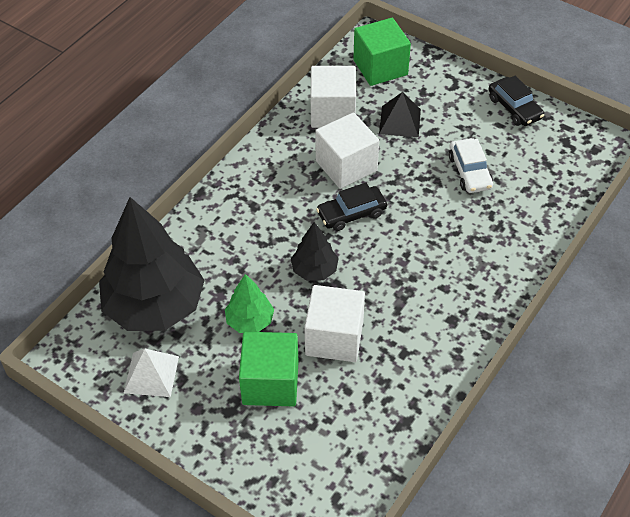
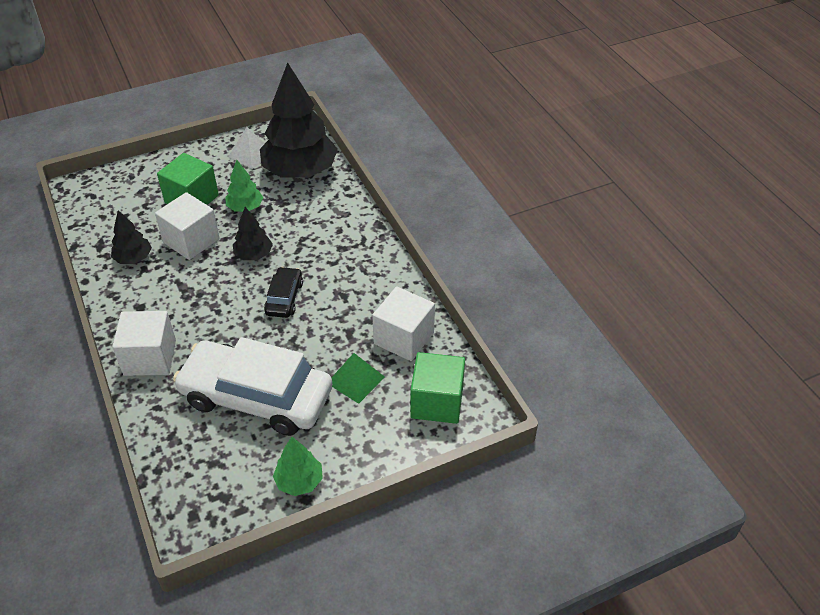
camera: 120 degrees right, 5 degrees down
(346, 166) = (335, 318): white cube -> white cube (150, 357)
(398, 373) = (133, 258): none -> black tree
(400, 121) = (355, 380): black pyramid -> green pyramid
(469, 172) = (256, 397): white car -> white car, size x2.18
(514, 108) = (299, 481): black car -> green tree

